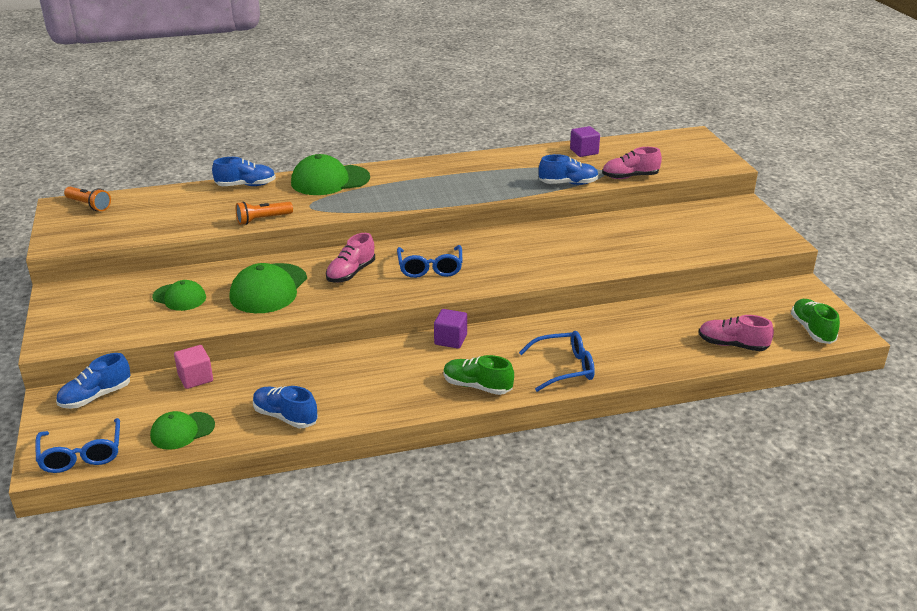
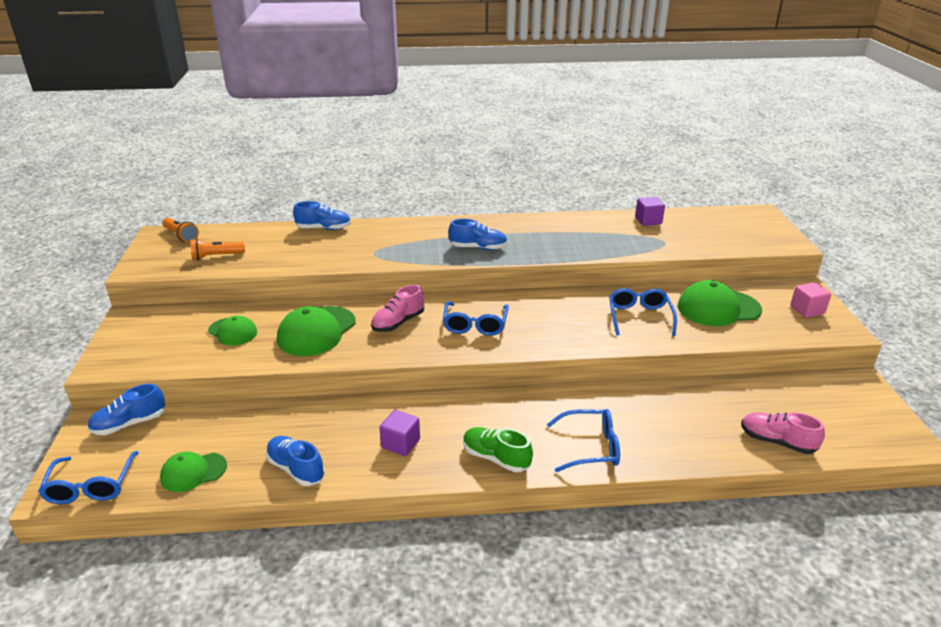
camera: 10 degrees right, 0 degrees up
(195, 378) = (226, 415): pink cube -> pink cube (807, 310)
(263, 219) = (327, 263): orange flashlight -> orange flashlight (216, 256)
(330, 180) = (400, 230): green cap -> green cap (718, 308)
(450, 339) = (481, 401): purple cube -> purple cube (400, 443)
(568, 183) = (626, 251): blue shoe -> blue shoe (478, 248)
(590, 246) = (639, 317): none -> blue glasses
(630, 177) = (689, 250): pink shoe -> none
(812, 330) = (868, 434): green shoe -> none

